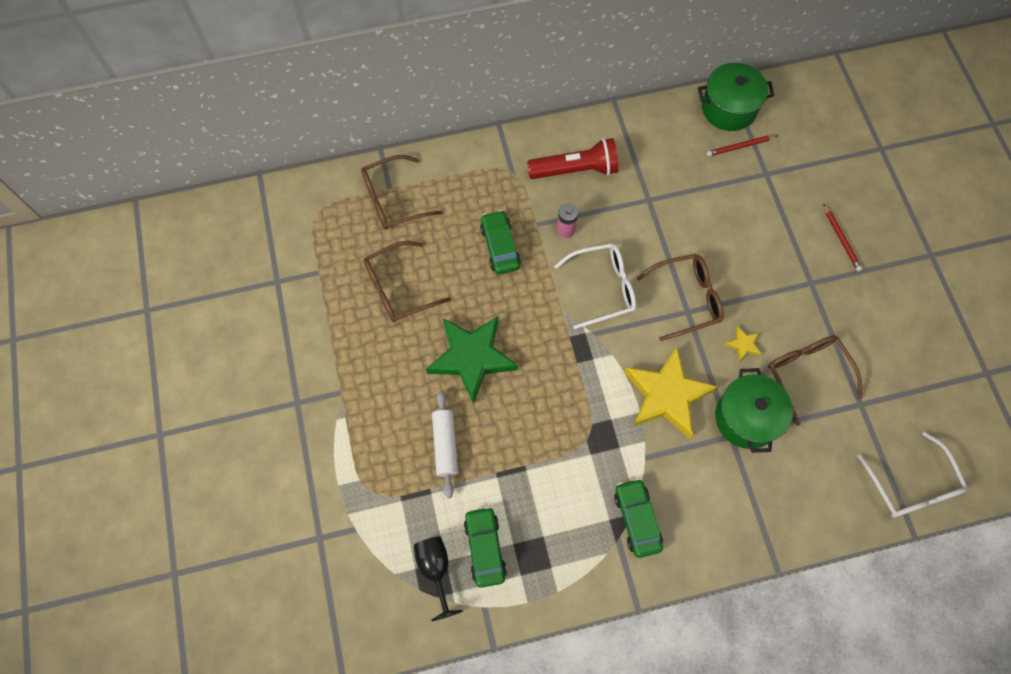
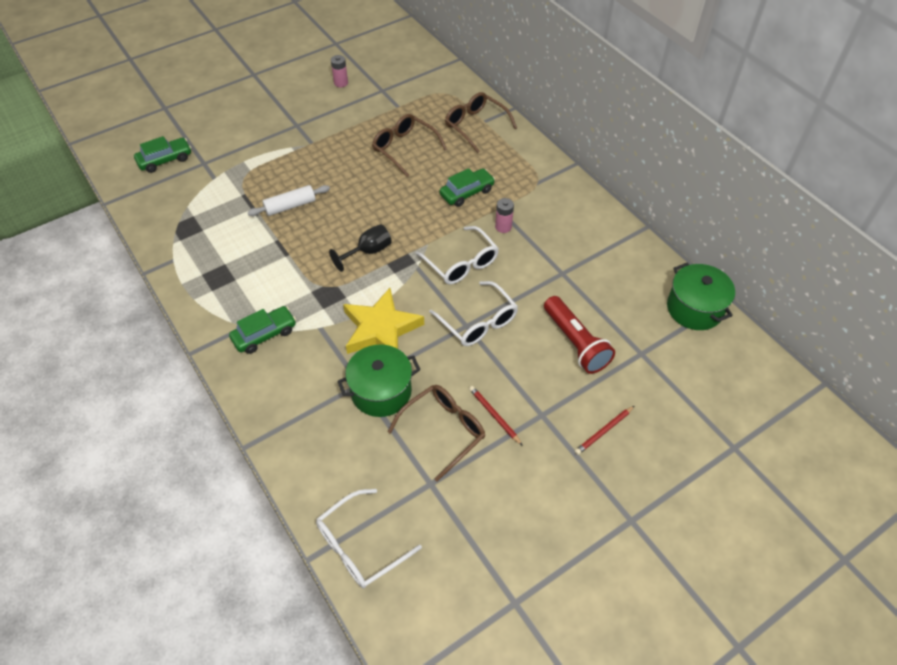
camera: 70 degrees right, 15 degrees down
(237, 326) = (341, 83): none -> pink battery
(435, 570) = (194, 226): black goblet -> black goblet (368, 252)
(471, 358) = (365, 202): green star -> none
(485, 548) = (217, 248): green car -> green car (165, 160)
(575, 170) = (562, 219): red flashlight -> red flashlight (575, 343)
(687, 299) = (478, 322): brown glasses -> white glasses
(740, 146) = (658, 326): red pencil -> red pencil (494, 415)
(743, 345) = (452, 373): yellow star -> none

